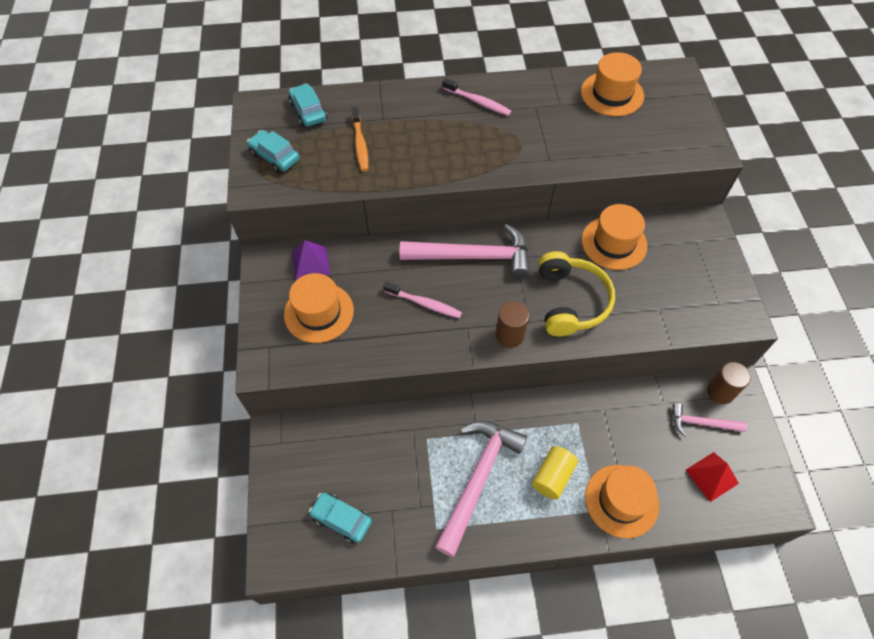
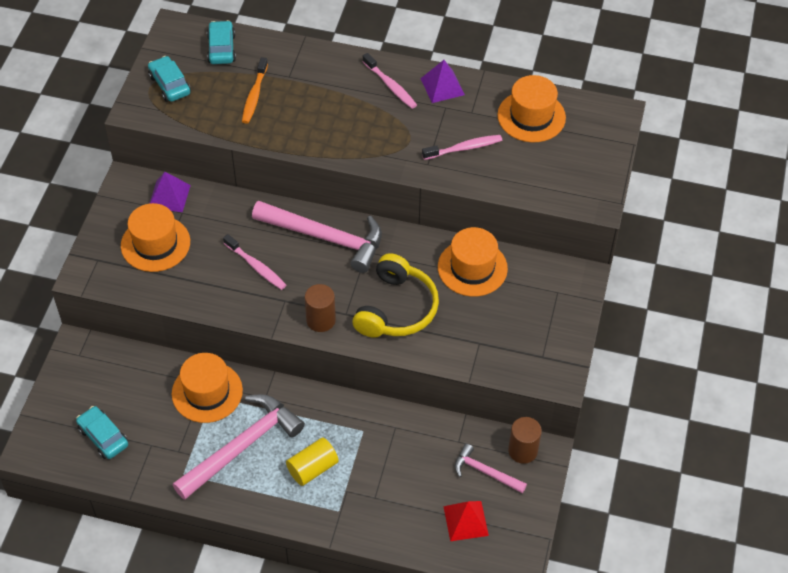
camera: 20 degrees right, 5 degrees down
(522, 90) = (442, 86): none -> purple pyramid
(572, 136) = (464, 148): none -> pink toothbrush
(621, 500) = (366, 510): orange hat -> orange hat (207, 392)

